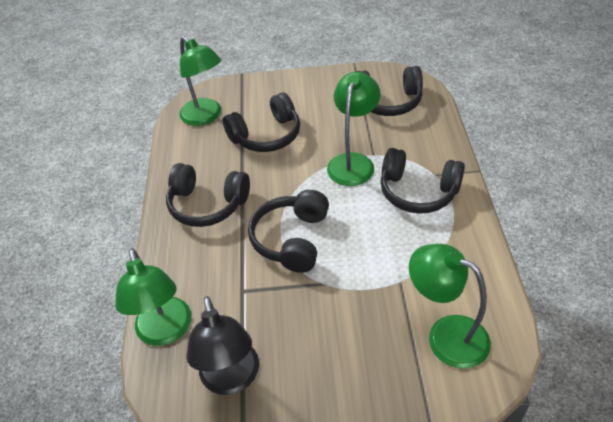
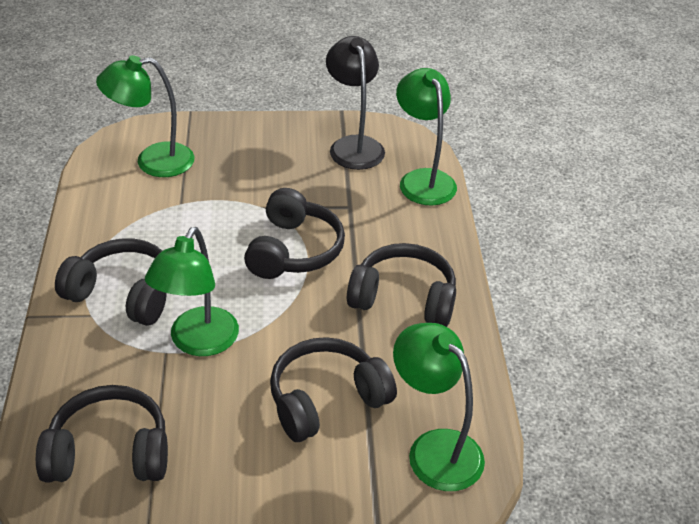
camera: 175 degrees right, 5 degrees down
(446, 335) = (153, 161): green lamp -> green lamp turned 135 degrees clockwise

